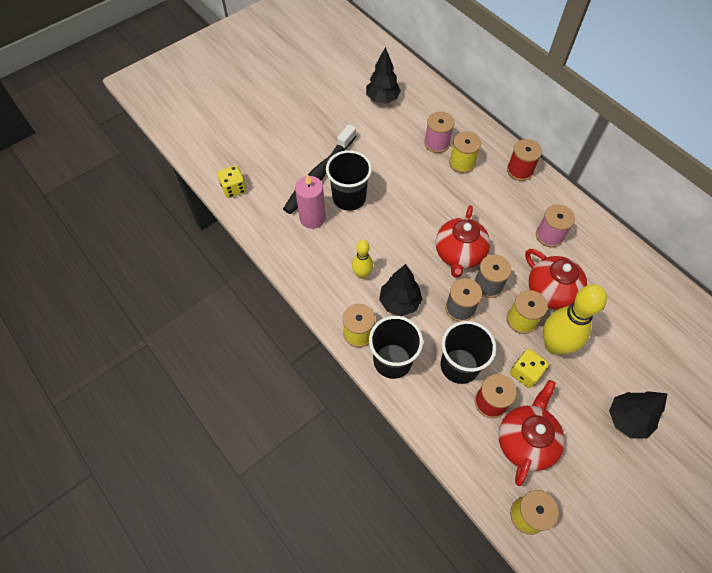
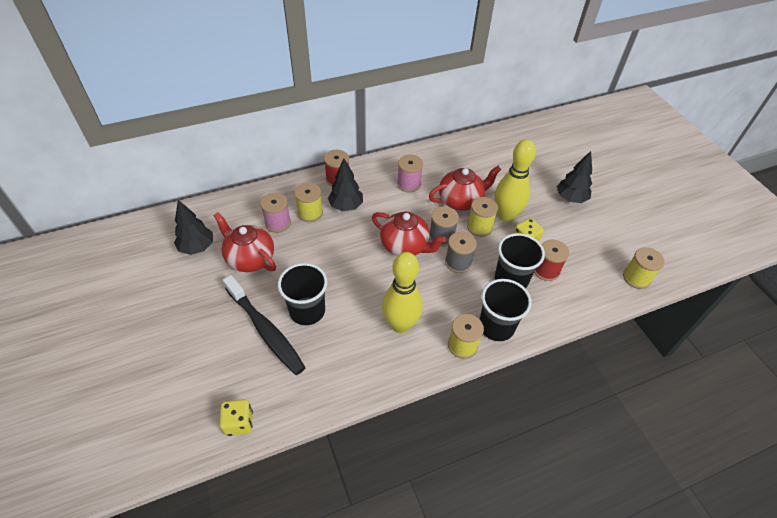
camera: 75 degrees left, 10 degrees down
(312, 218) = (317, 350): pink candle -> none
(362, 274) = (400, 325): yellow bowling pin -> yellow bowling pin, size x1.85
(399, 302) = (440, 304): black tree -> black tree (346, 206)
(525, 441) = (580, 259): red teapot -> red teapot (250, 258)

